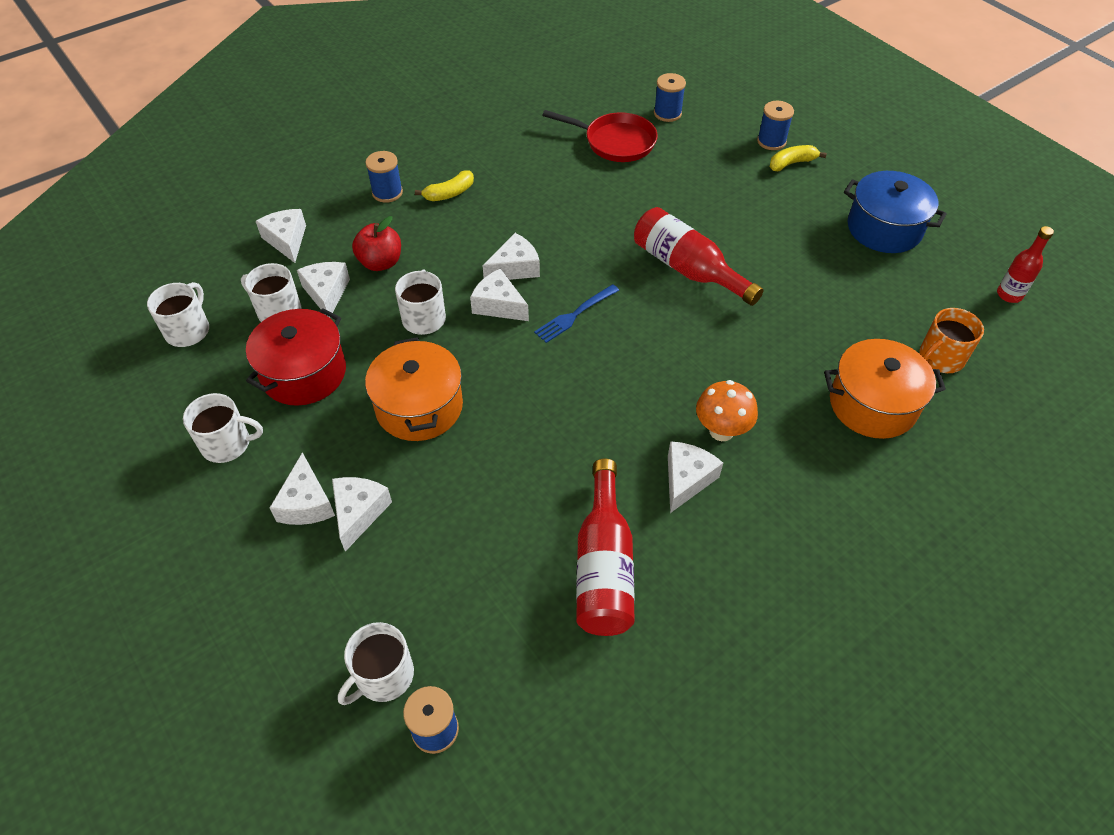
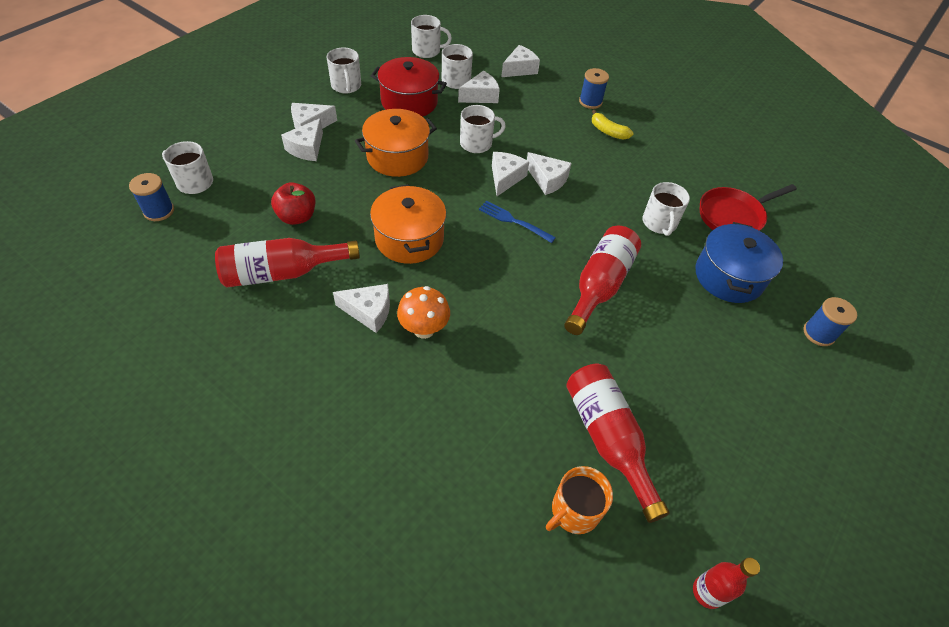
camera: 70 degrees right, 0 degrees up
(359, 513) = (307, 148): white cheese -> white cheese turned 120 degrees clockwise
(380, 262) = (520, 113): red apple -> red apple (297, 217)
(610, 197) = (659, 223): none -> white mug
(615, 142) = (733, 216): red pan -> red pan turned 60 degrees clockwise
(667, 113) = (800, 246): blue spool -> none
(791, 163) = (796, 354): yellow banana -> none
(870, 314) = (608, 439): none -> red bottle
(872, 404) = (489, 446): orange pot -> orange pot (409, 239)
(884, 228) = (745, 448): blue pot -> blue pot (728, 276)
(940, 358) = (574, 511): orange mug -> orange mug turned 75 degrees counterclockwise

